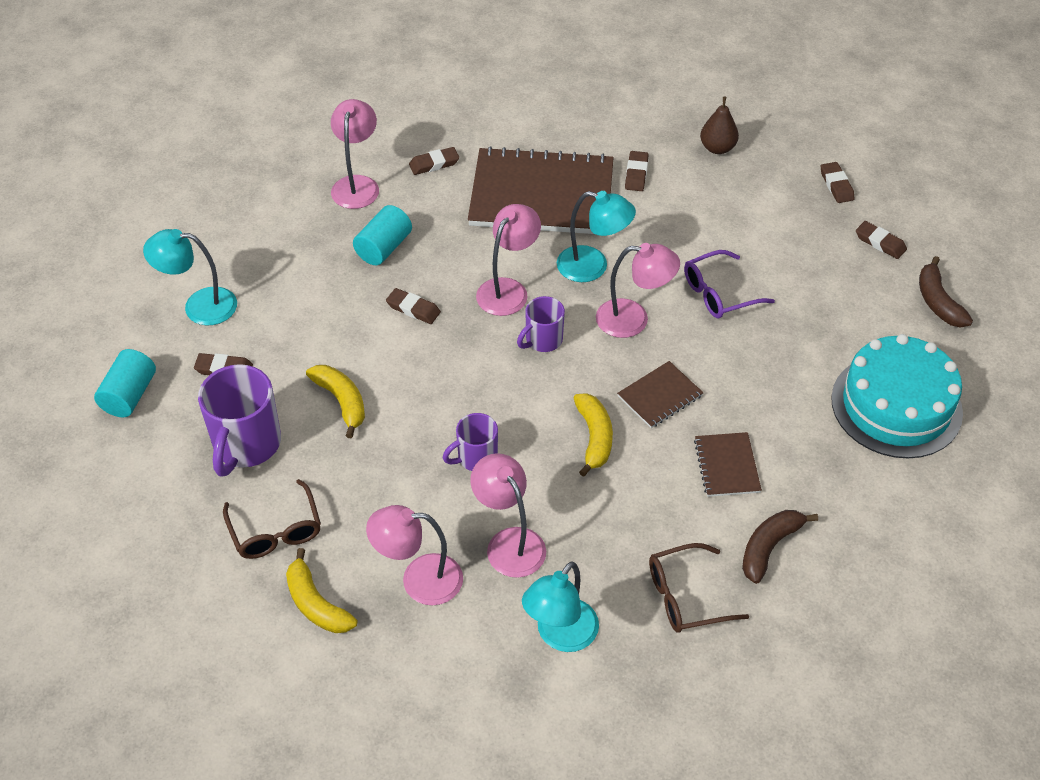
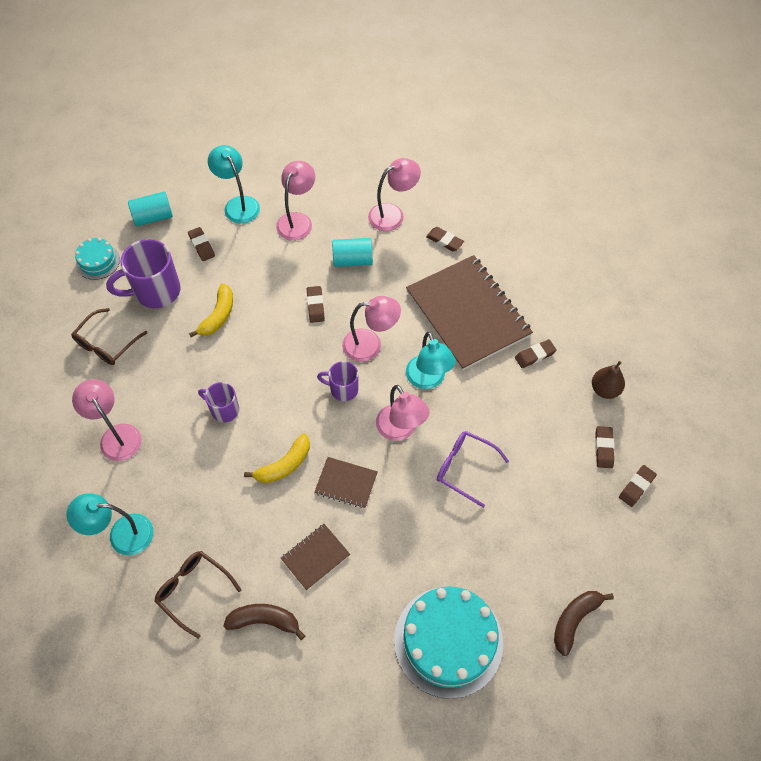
camera: 55 degrees right, 10 degrees up
(138, 483) = (98, 261): none -> turquoise cake
(316, 604) = (69, 395): yellow banana -> none
(509, 542) = (172, 466): pink lamp -> pink lamp (297, 220)
(880, 243) = (602, 548): brown eraser -> brown eraser (603, 448)

